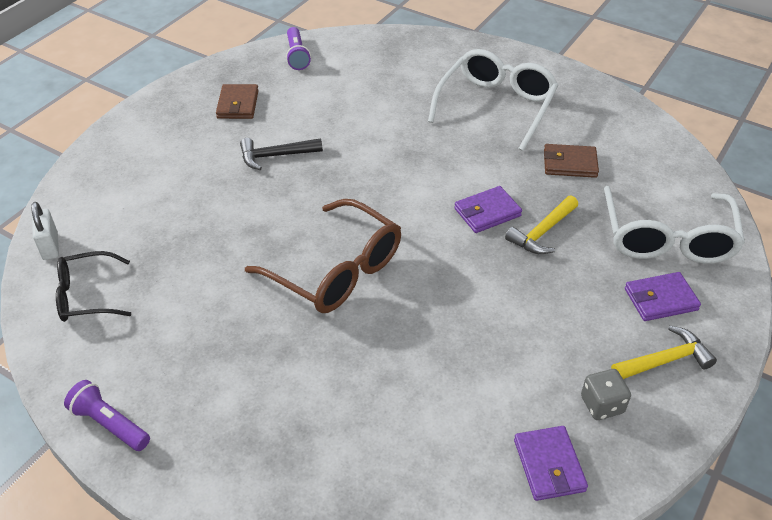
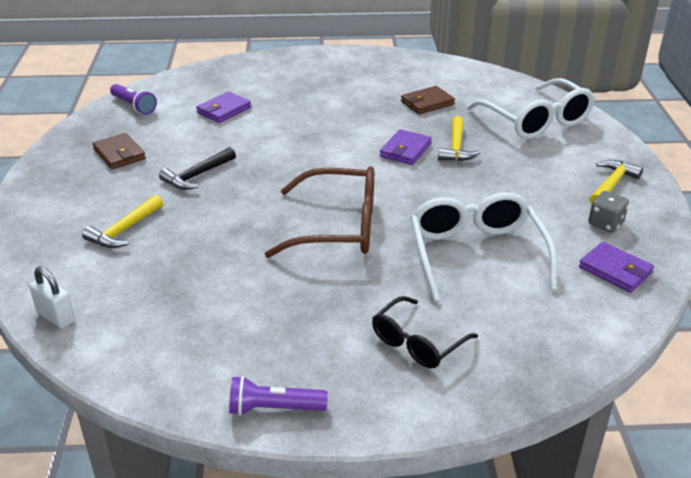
camera: 35 degrees left, 10 degrees down
(87, 295) = (140, 334): black glasses -> black glasses (417, 342)
(169, 186) = (124, 230): none -> yellow hammer
(496, 106) = (336, 88): white glasses -> white glasses (476, 254)
(660, 299) = (571, 154): purple wallet -> purple wallet (224, 110)

